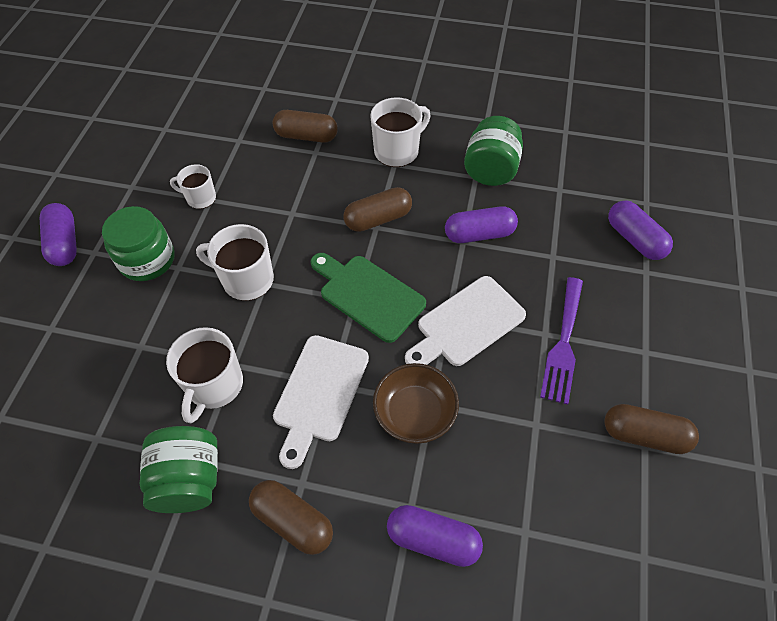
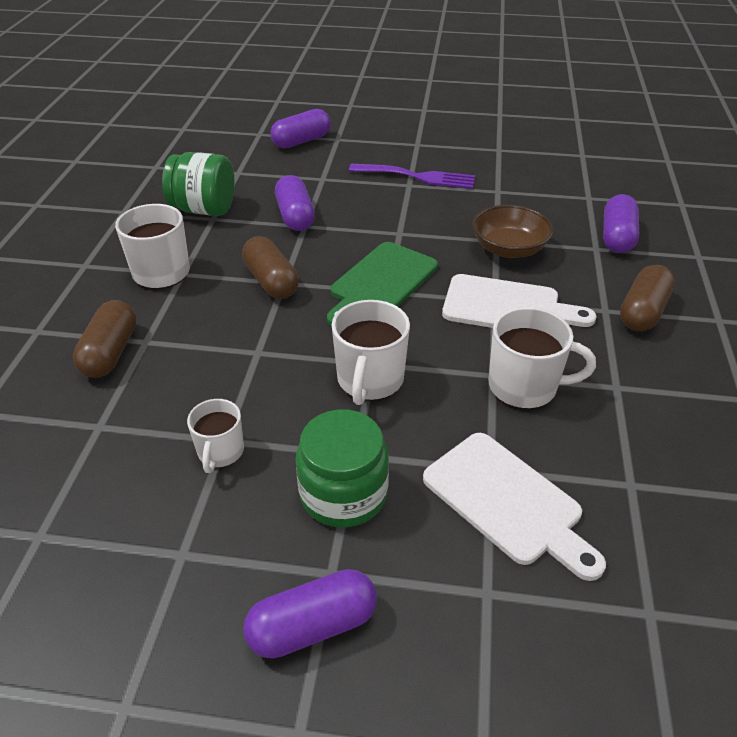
camera: 95 degrees left, 15 degrees down
(189, 480) = (640, 389): green jar -> none
(466, 324) = (406, 223): white cutting board -> white cutting board (507, 502)
(644, 435) = (490, 149): brown capsule -> none

